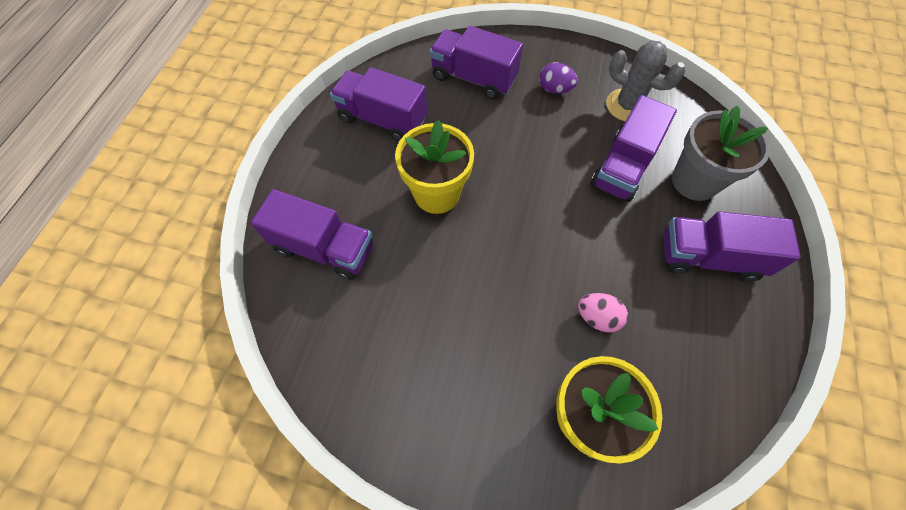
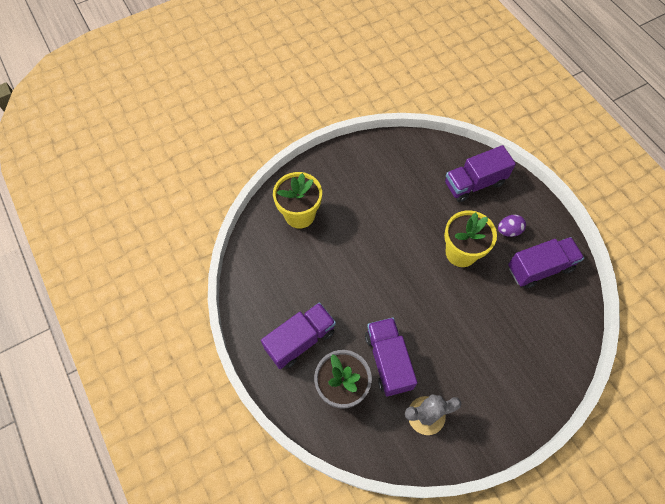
camera: 135 degrees right, 0 degrees up
(473, 78) = (532, 346): purple truck -> none
(555, 89) = (479, 385): purple egg -> purple egg (508, 230)
(597, 317) = (328, 259): pink egg -> none

